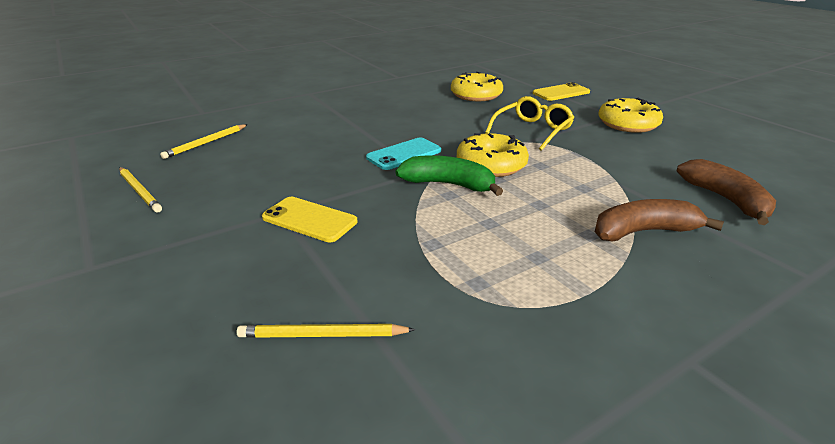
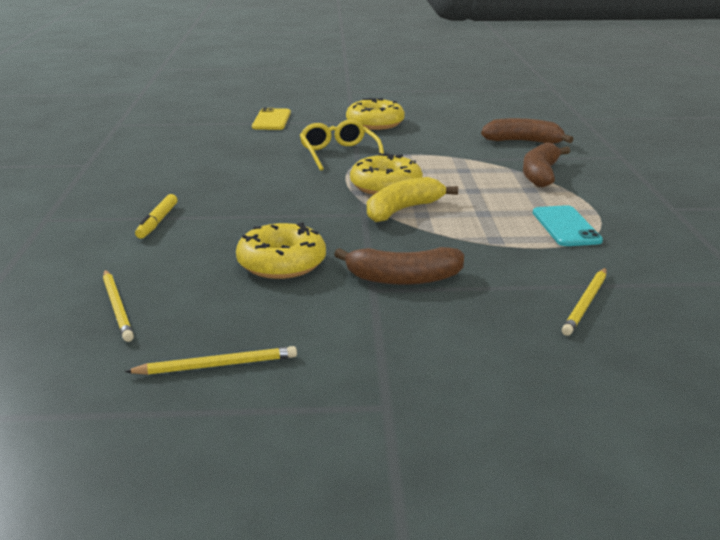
camera: 60 degrees left, 5 degrees down
(309, 219) = (403, 278): yellow phone -> brown banana
(333, 117) = (158, 221): none -> yellow marker
(404, 154) = (316, 211): turquoise phone -> turquoise phone (566, 227)
(448, 184) = (403, 210): green banana -> yellow banana
(476, 95) = (217, 148): yellow donut -> yellow donut (281, 263)

